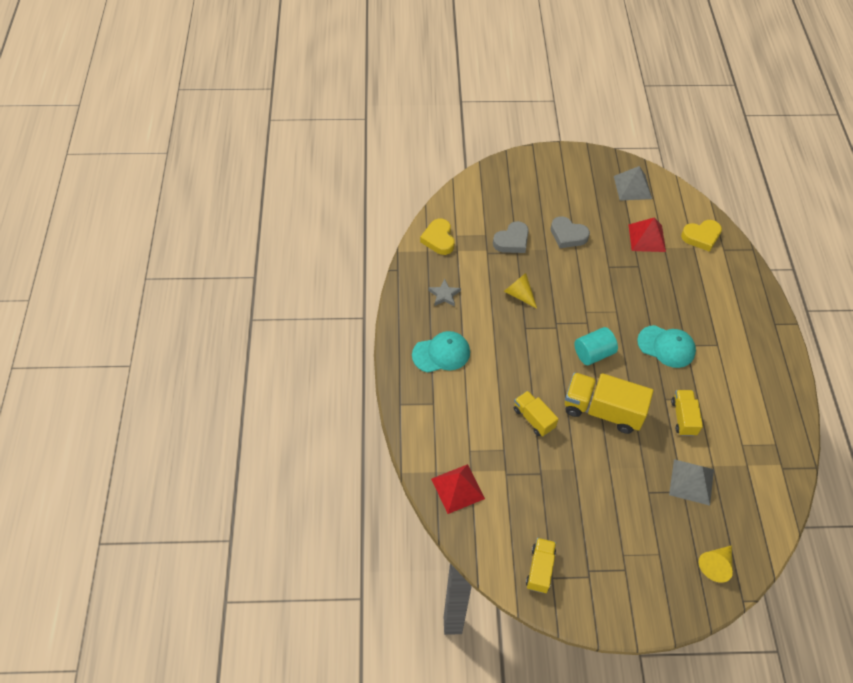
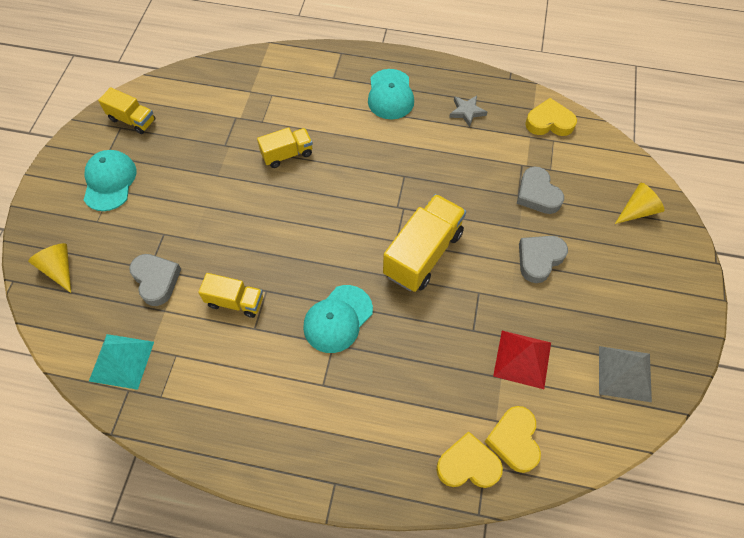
camera: 105 degrees right, 5 degrees up
(457, 488) = (236, 78): red pyramid -> none
(519, 294) = (453, 181): yellow cone -> yellow cone (637, 210)
(593, 353) = (351, 234): turquoise cylinder -> none
(602, 410) = (274, 220): yellow truck -> yellow truck (423, 254)
(616, 560) = (110, 181): none -> turquoise cap
(691, 482) = (156, 280): grey pyramid -> grey heart
(728, 258) = (468, 465): none -> yellow heart
(764, 481) = (122, 361): none -> turquoise pyramid

